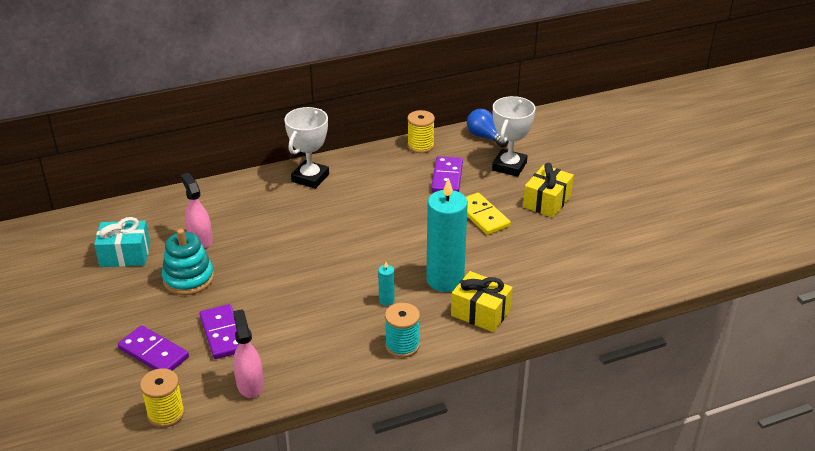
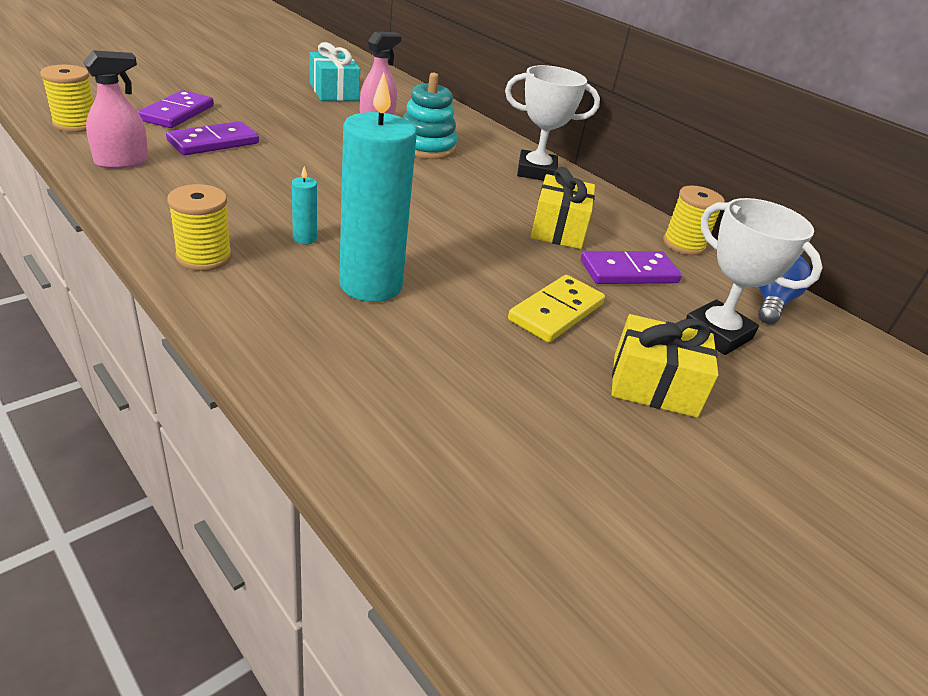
camera: 65 degrees right, 0 degrees up
(188, 278) = (306, 120): turquoise stacking toy -> turquoise stacking toy (426, 147)
(402, 345) = (204, 257): turquoise spool -> yellow spool
(480, 313) = (298, 325): yellow gift -> yellow gift (558, 229)
(509, 166) = (717, 333): white trophy -> white trophy turned 45 degrees clockwise

